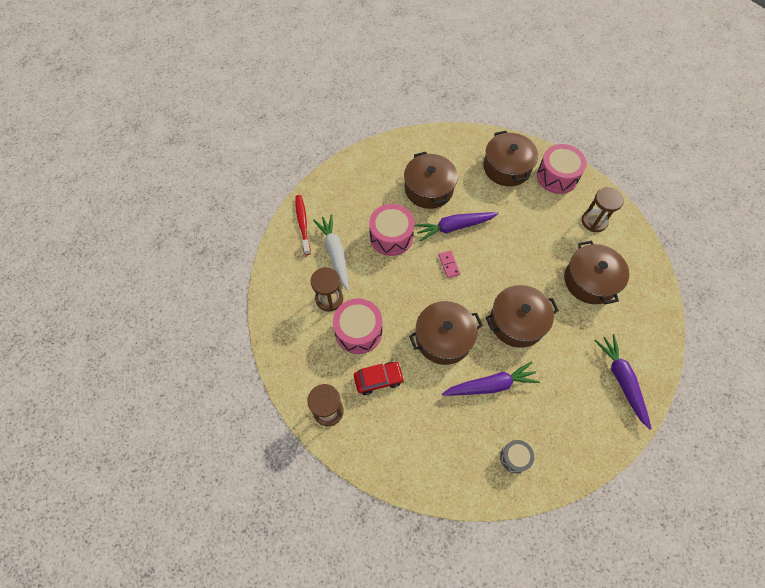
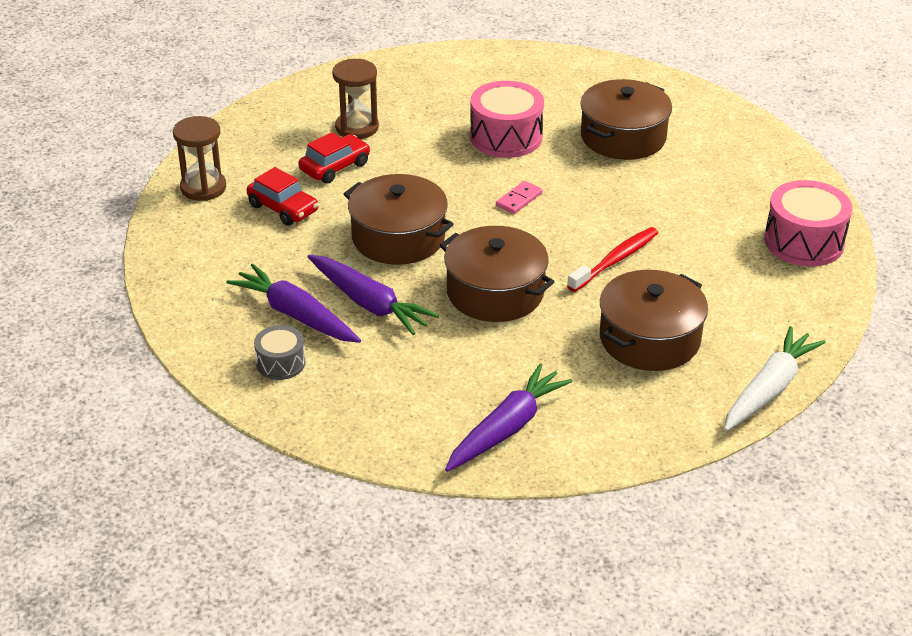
camera: 55 degrees right, 25 degrees down
(303, 224) = (442, 66): red toothbrush -> red toothbrush (615, 260)
(335, 253) = (427, 105): white carrot -> white carrot (769, 389)
(358, 331) = (335, 167): pink drum -> red car
(454, 227) = (586, 181): purple carrot -> purple carrot (296, 315)
(507, 167) = (755, 189): brown pot -> none
(594, 221) = (767, 307): brown hourglass -> none

